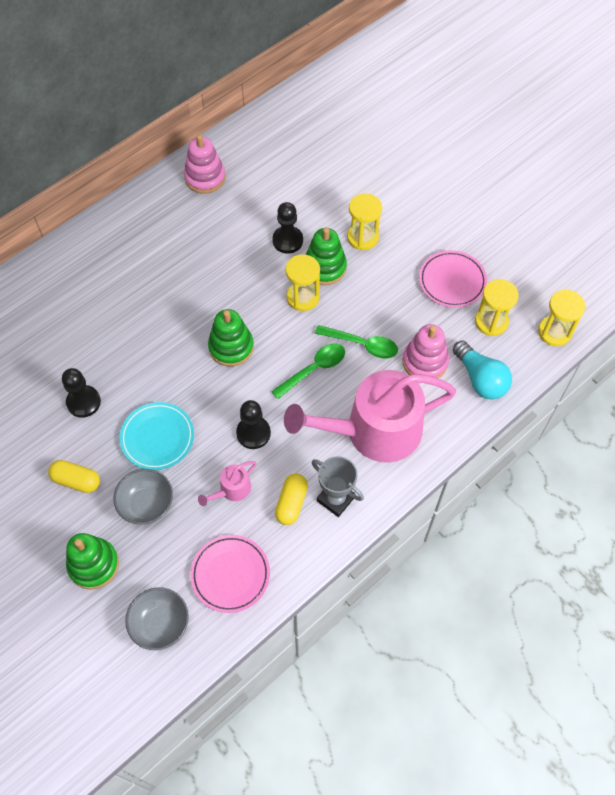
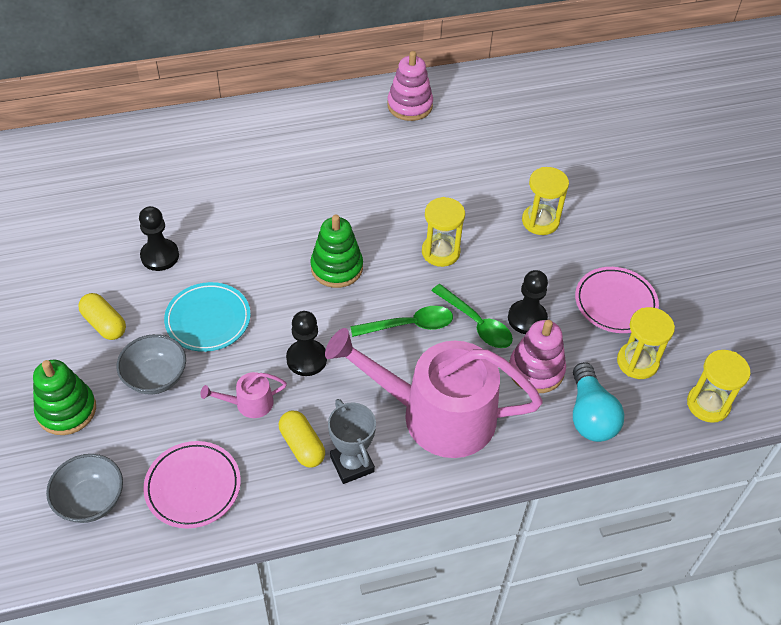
camera: 25 degrees right, 10 degrees down
(287, 240) = (458, 193): black pawn -> black pawn (527, 318)
(291, 503) = (302, 446): yellow capsule -> yellow capsule turned 75 degrees counterclockwise
(325, 267) = (481, 233): green stacking toy -> none

